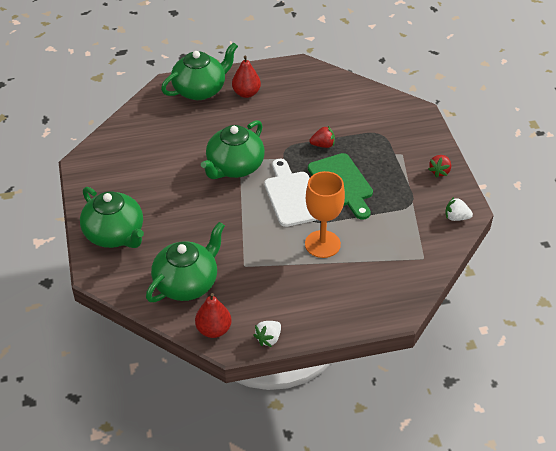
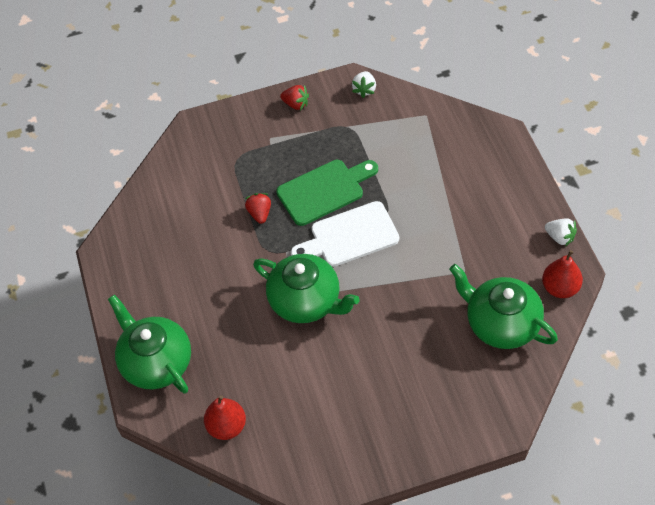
camera: 90 degrees left, 10 degrees up
(115, 234) = (439, 415): green teapot -> none
(246, 93) = (163, 306): red pear -> red pear (227, 426)
(322, 244) = (420, 201): orange goblet -> none

